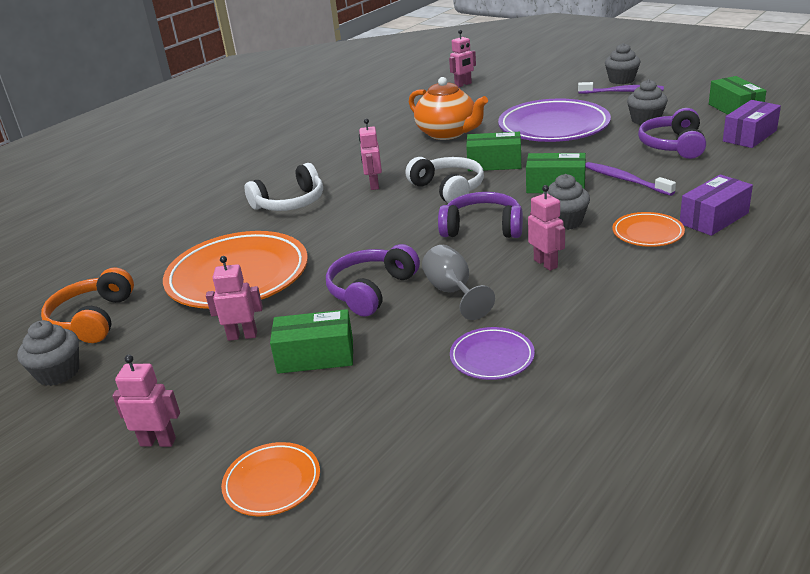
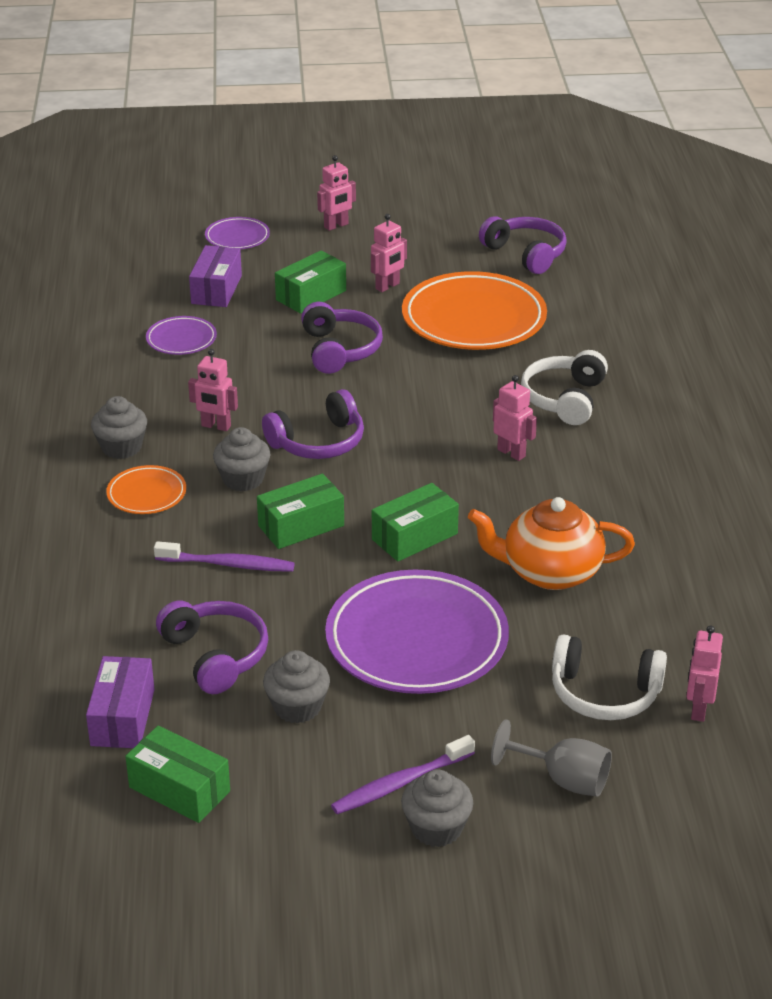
camera: 135 degrees right, 5 degrees up
(58, 373) = (475, 224): grey cupcake -> grey cupcake (121, 447)
(92, 319) = (526, 254): orange headphones -> purple headphones
(272, 483) = (237, 237): orange plate -> purple plate
(448, 189) = (418, 478): white headphones -> white headphones (604, 693)
(453, 292) = (268, 373): grey goblet -> grey goblet (563, 779)
(714, 218) = (91, 538): purple box -> purple box (216, 289)

